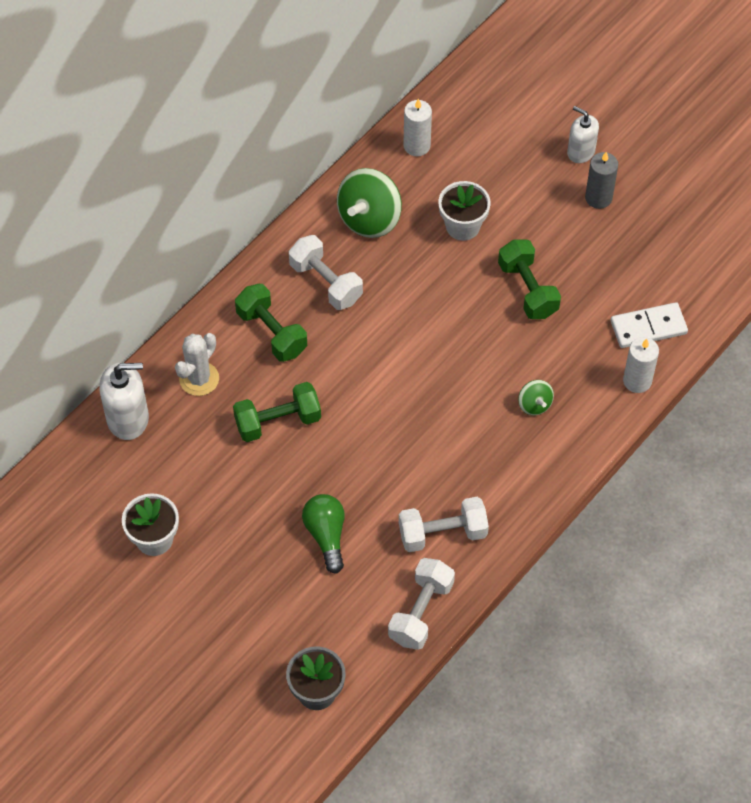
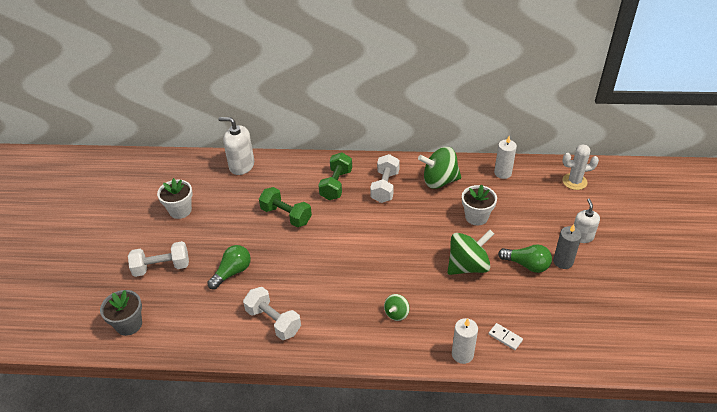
camera: 55 degrees right, 15 degrees down
(128, 418) = (241, 165): white soap dispenser -> white soap dispenser turned 150 degrees clockwise
(199, 379) = (285, 175): white cactus -> white cactus (574, 181)
(421, 612) = (213, 341): white dumbbell -> white dumbbell (162, 267)
(527, 290) = (468, 266): green dumbbell -> green spinning top
(574, 234) = (527, 265): none -> green light bulb
(648, 327) = (505, 337): white domino -> white domino, size x0.58

